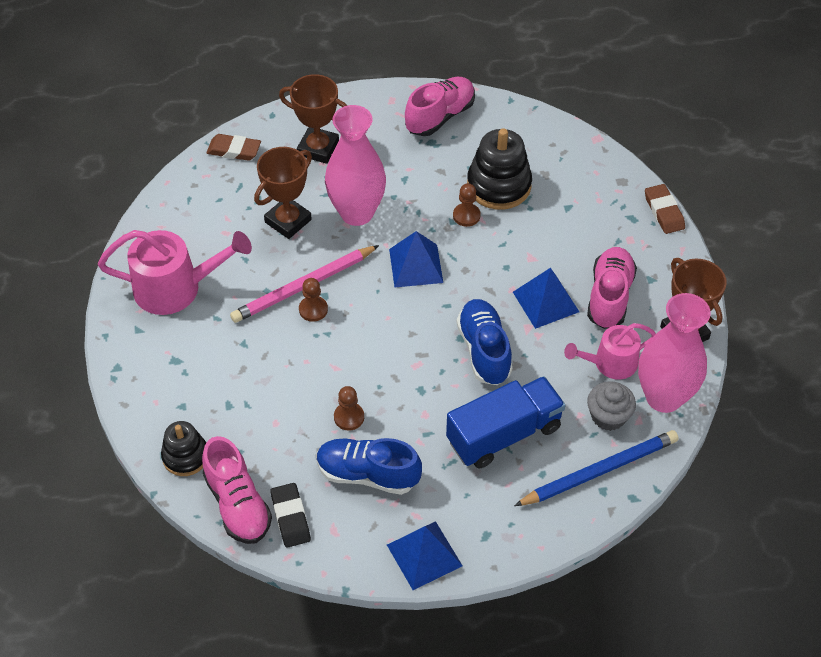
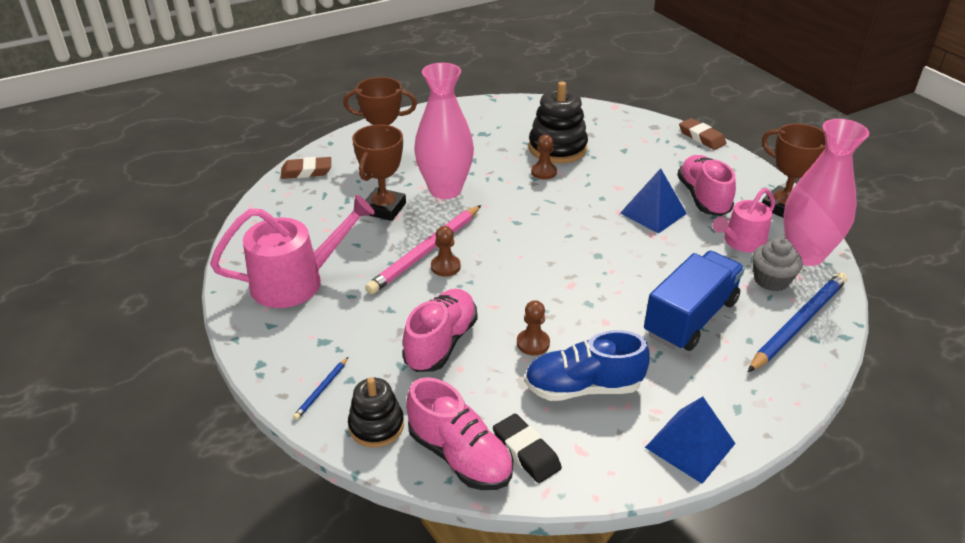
camera: 20 degrees left, 15 degrees down
(156, 409) = (322, 390): none -> blue pencil
(416, 265) = (522, 214): blue pyramid -> none
(440, 116) = (479, 117): pink shoe -> pink shoe (441, 343)
(484, 350) = (625, 259): blue shoe -> none

